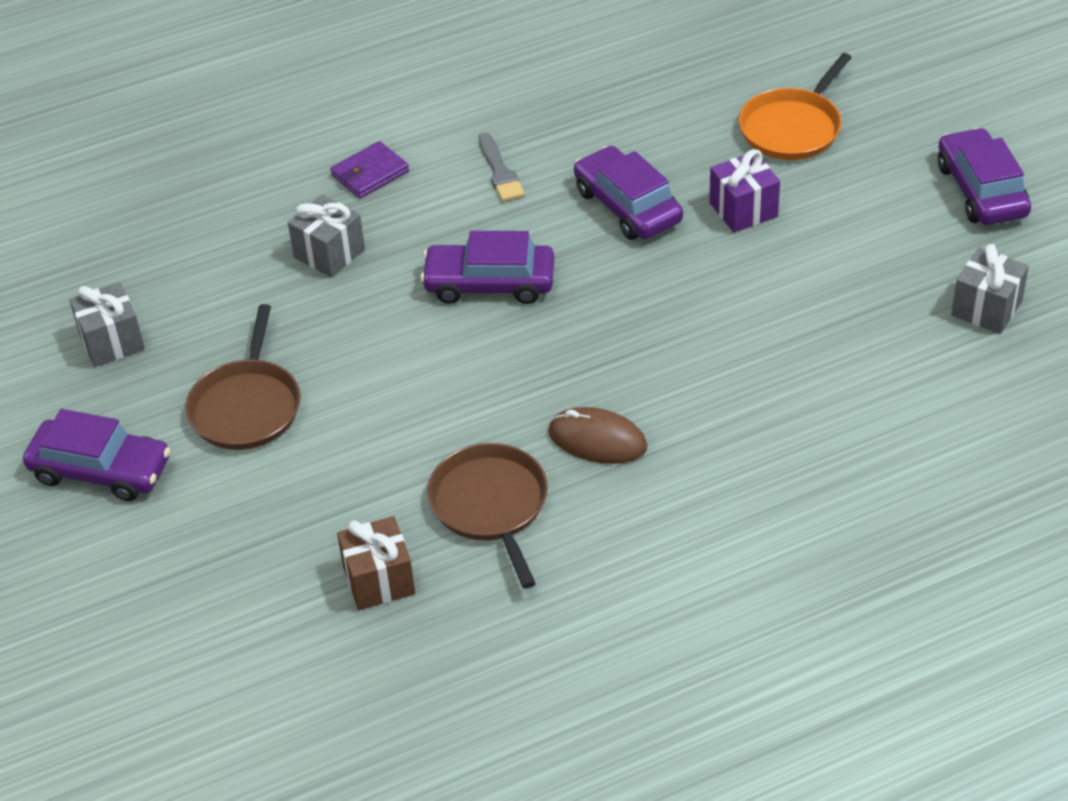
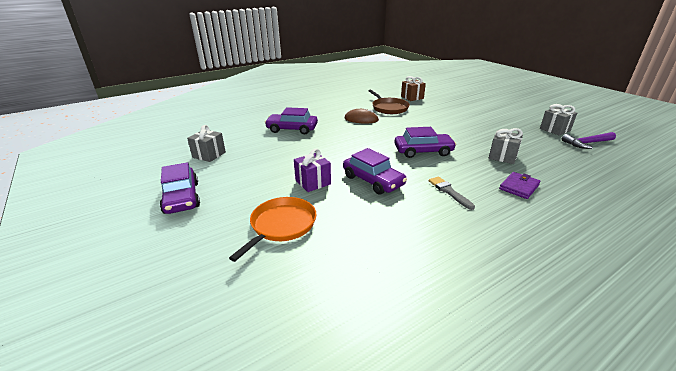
camera: 170 degrees right, 15 degrees down
(101, 470) = (514, 107): purple car -> purple car (292, 129)
(102, 282) = (586, 143): none -> purple hammer
(247, 406) = (484, 119): brown pan -> none

